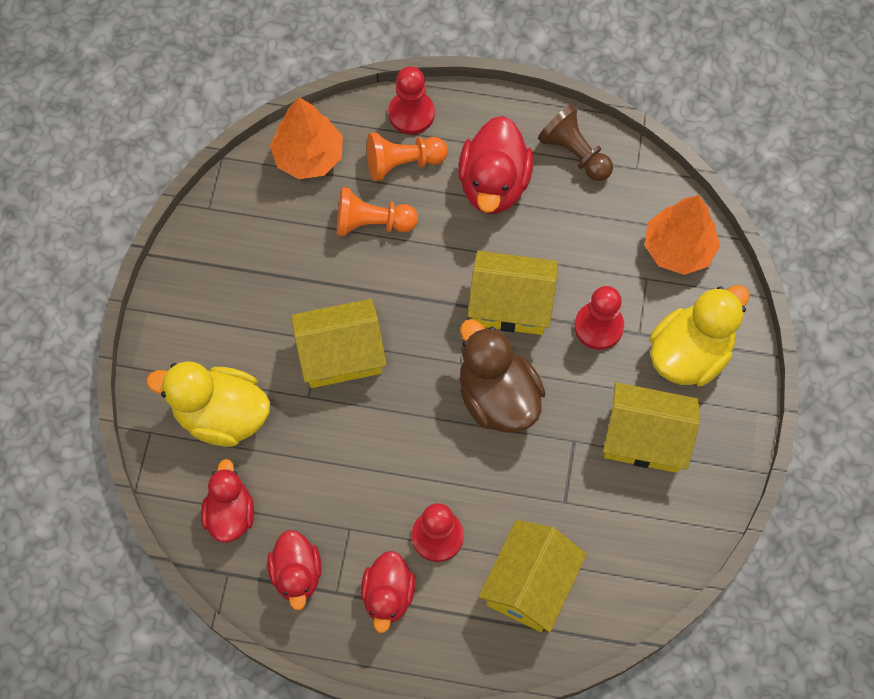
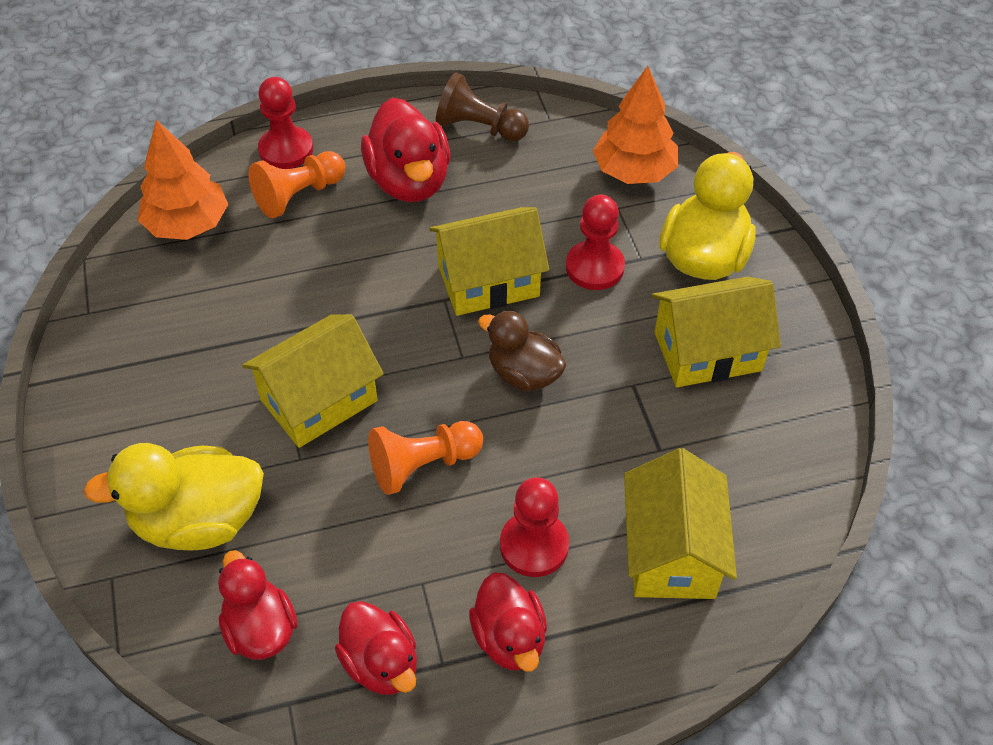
camera: 25 degrees left, 15 degrees down
(372, 223) = (292, 260): orange pawn -> orange pawn (423, 465)
(497, 397) = (524, 374): brown duck -> brown duck, size x0.65

